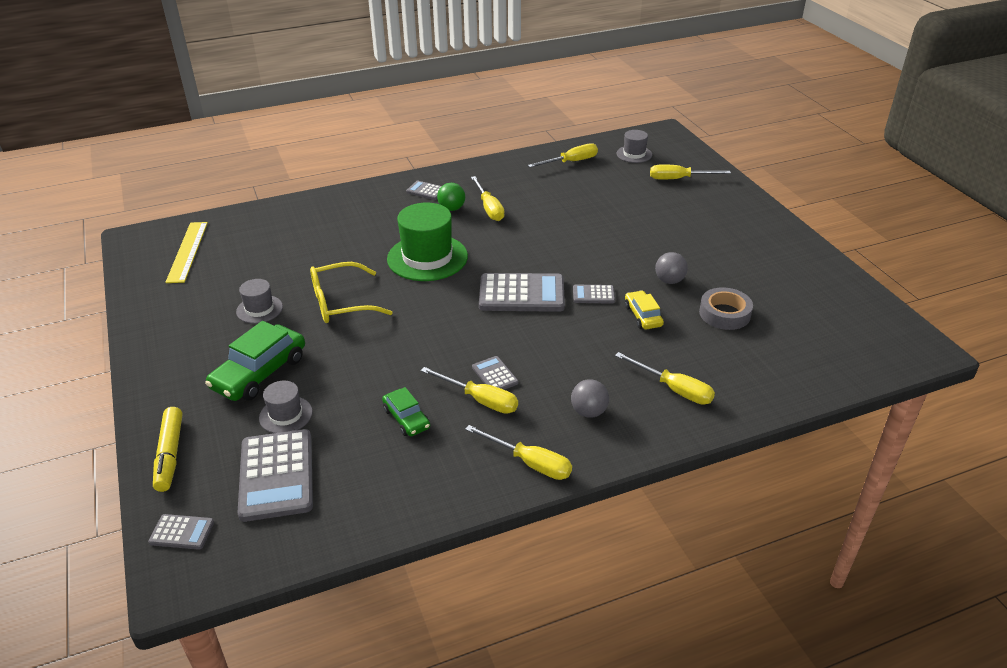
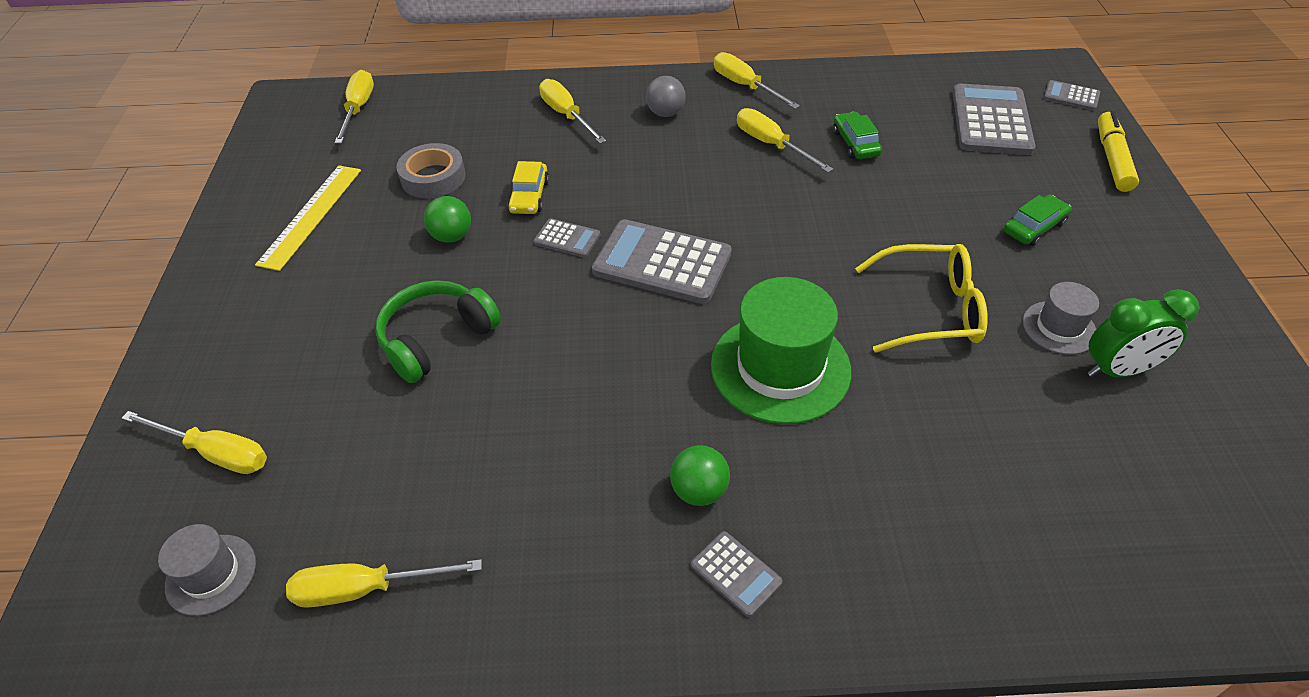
camera: 160 degrees left, 10 degrees up
(187, 251) = (1248, 507): yellow ruler -> yellow ruler (311, 215)
(230, 294) = (1118, 370): none -> green clock
(259, 373) = (1034, 227): green car -> green car, size x0.57
(286, 415) = (991, 172): grey hat -> none
(489, 208) = (626, 470): yellow screwdriver -> yellow screwdriver (358, 109)
(494, 375) = (745, 166): grey calculator -> none
(623, 233) = (436, 339): none -> green headphones
(669, 280) = (452, 236): grey ball -> green ball

